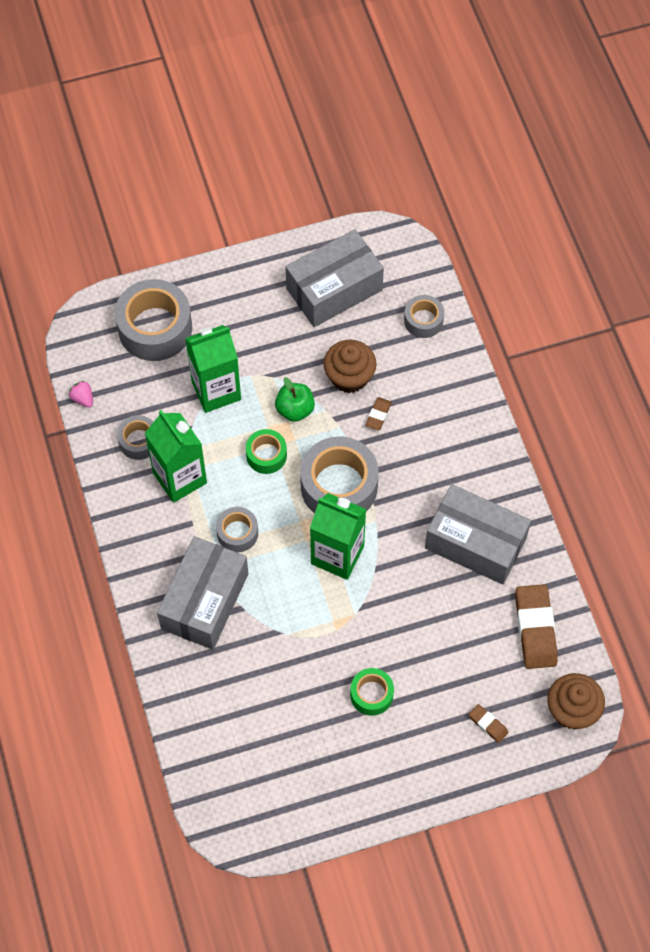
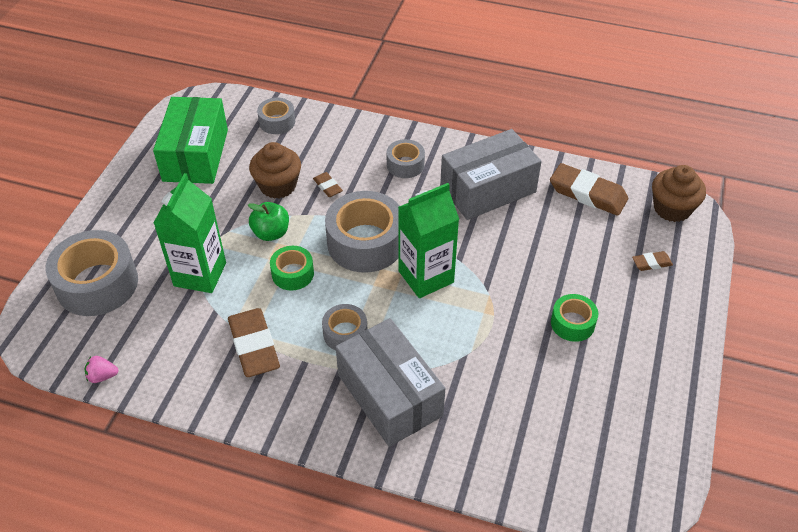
camera: 55 degrees left, 15 degrees down
(139, 441) = (188, 356): grey tape -> grey tape (405, 164)
(180, 478) = (254, 346): green carton -> brown eraser
(334, 289) = (196, 155): grey box -> green box

